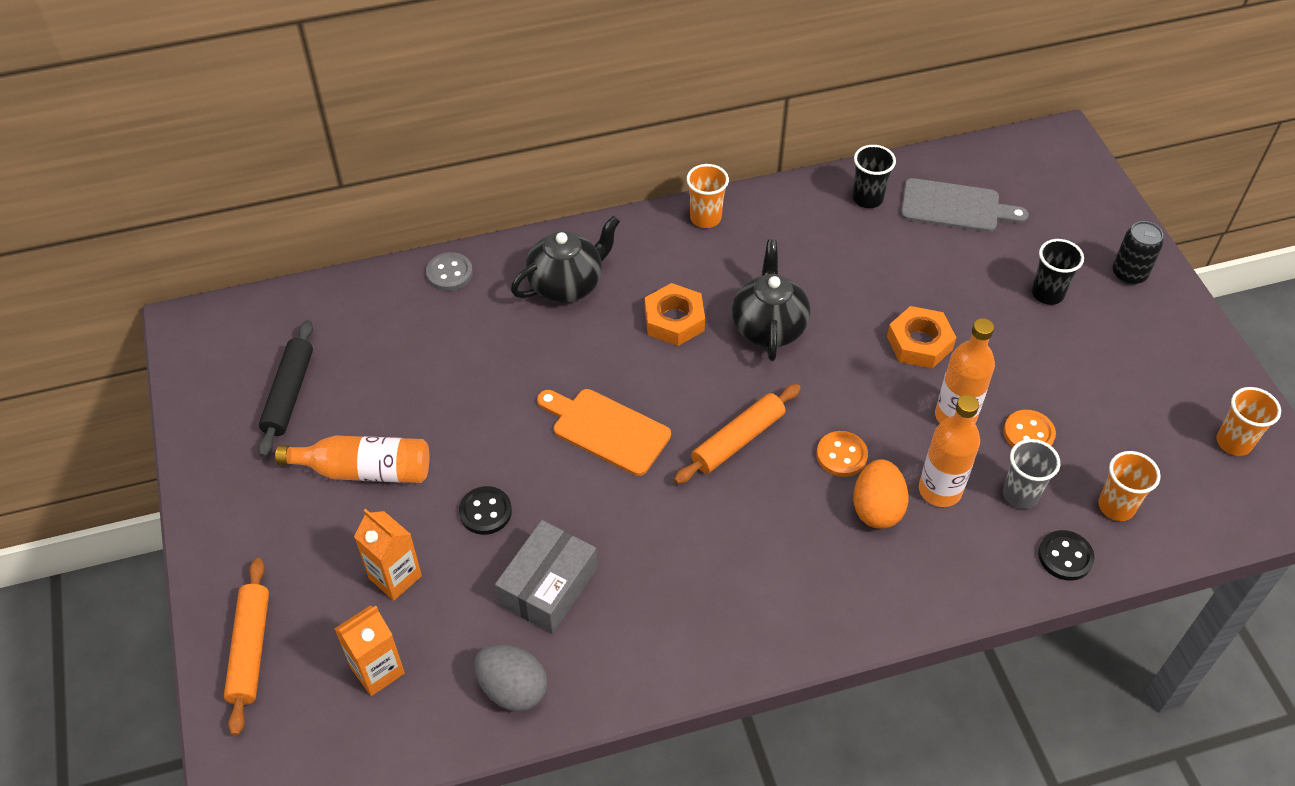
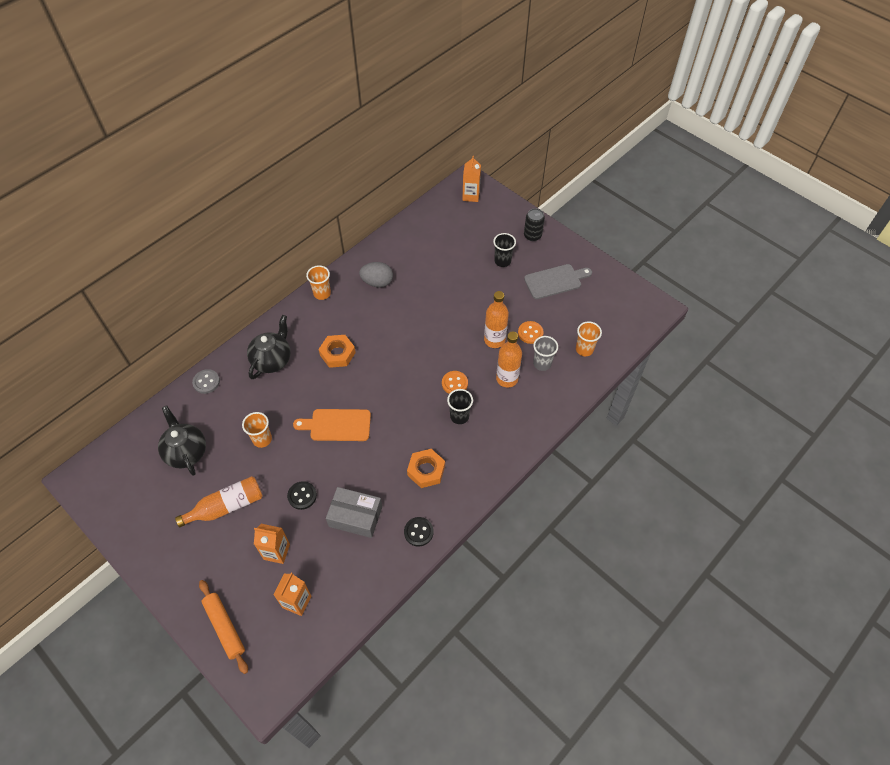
camera: 30 degrees left, 5 degrees up
(289, 394) = (159, 487): black rolling pin -> none
(513, 689) = (368, 574): grey egg -> grey egg (377, 282)
(548, 586) = (355, 516): grey box -> grey box turned 75 degrees counterclockwise
(738, 440) = (403, 399): orange rolling pin -> none
(768, 327) = (385, 336): black teapot -> black teapot (186, 452)
(867, 198) = (395, 249): black cup -> black cup (459, 416)
(877, 508) = (484, 401): orange egg -> none
(919, 343) = (459, 312): orange nut -> orange nut (426, 470)
(955, 207) = (438, 236): grey cutting board -> grey cutting board (555, 281)
(1052, 165) = (471, 195): none -> orange carton
(1065, 556) = (575, 383): black button -> black button (418, 532)
(1233, 442) = (616, 296): orange cup -> orange cup (262, 439)

